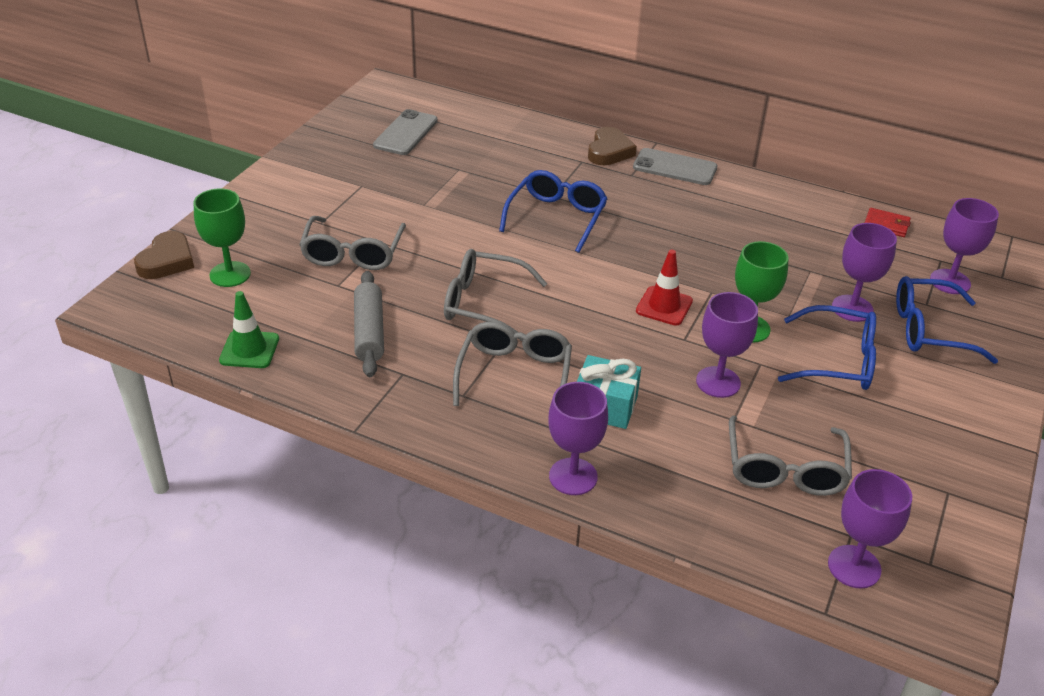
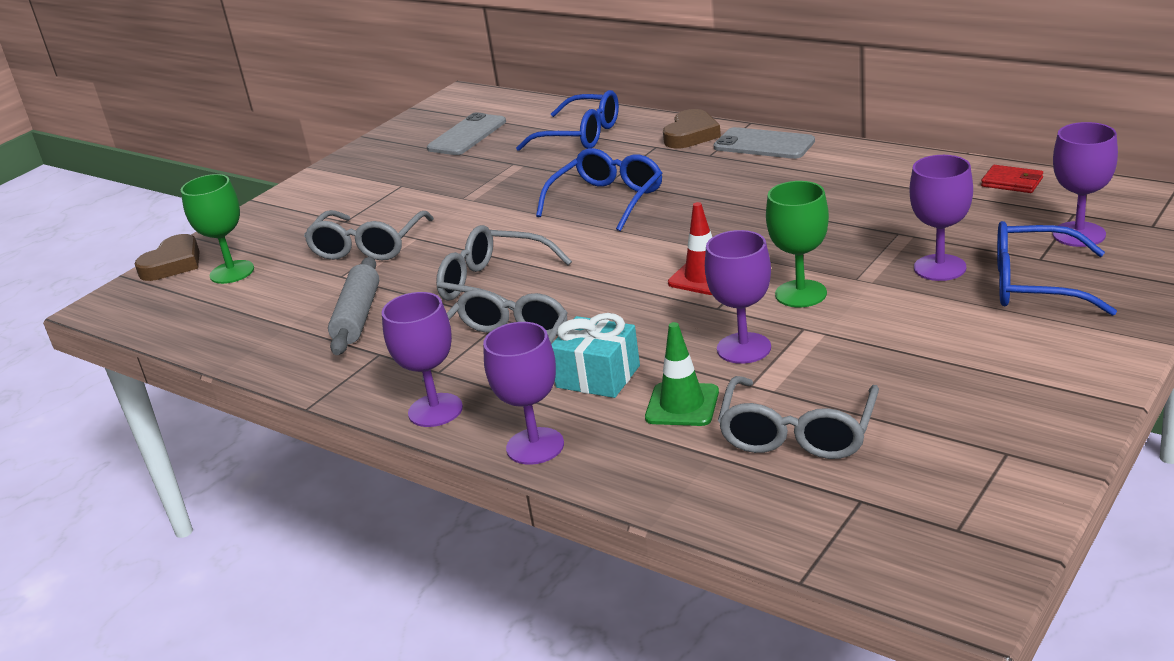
camera: 15 degrees right, 10 degrees down
(249, 350) = (224, 338): green traffic cone -> green traffic cone (682, 405)
(838, 361) = (904, 321): blue glasses -> blue glasses (581, 135)
(854, 567) = (853, 533): purple goblet -> purple goblet (435, 410)

